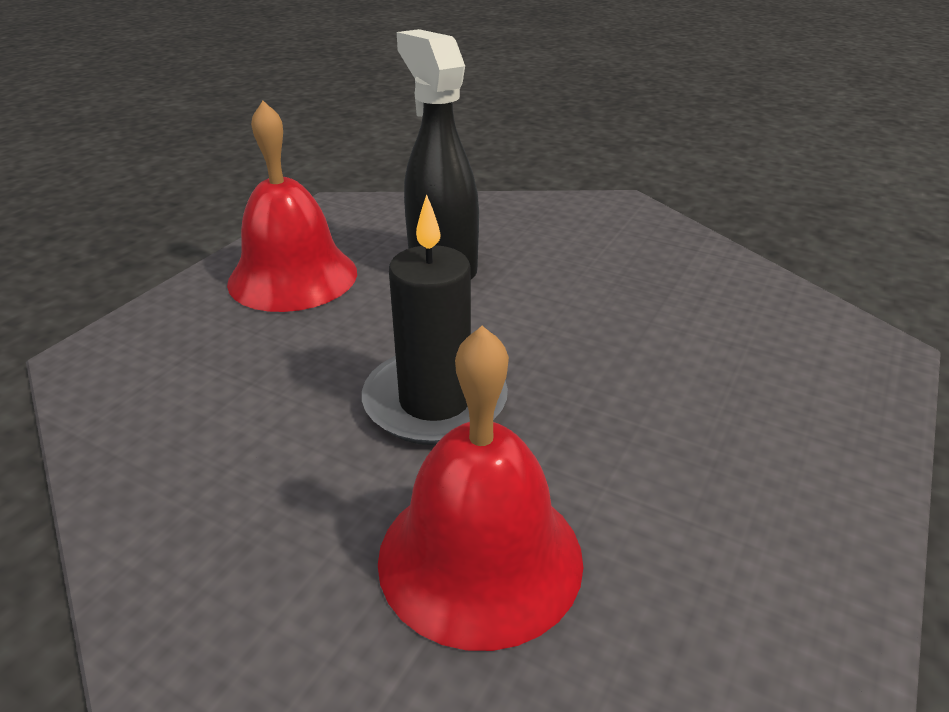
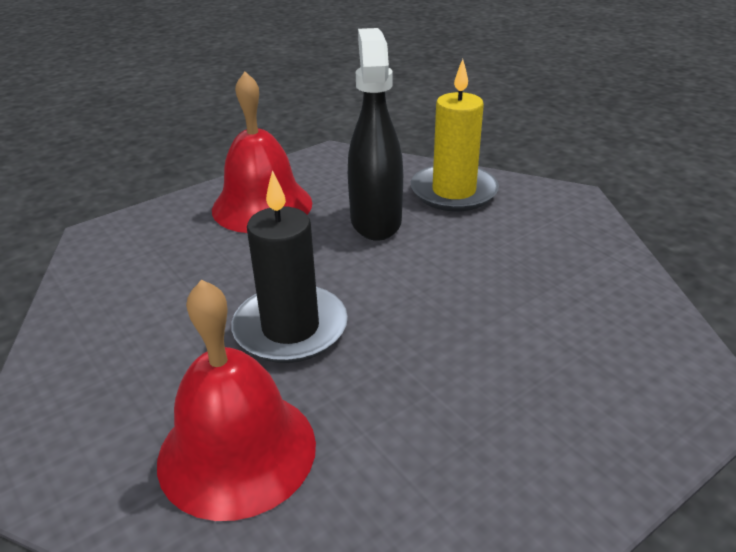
camera: 25 degrees right, 0 degrees up
(502, 220) = (453, 192): none -> yellow candle

